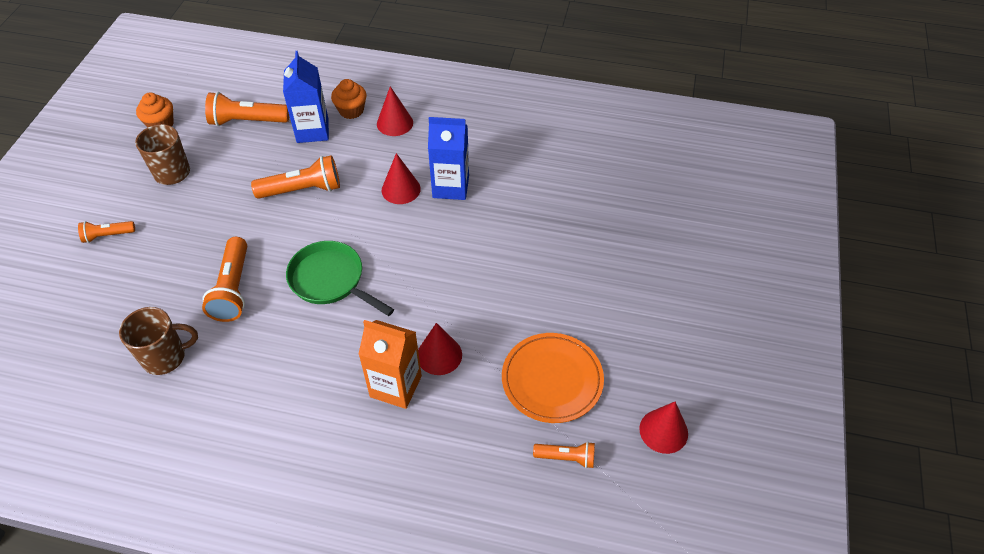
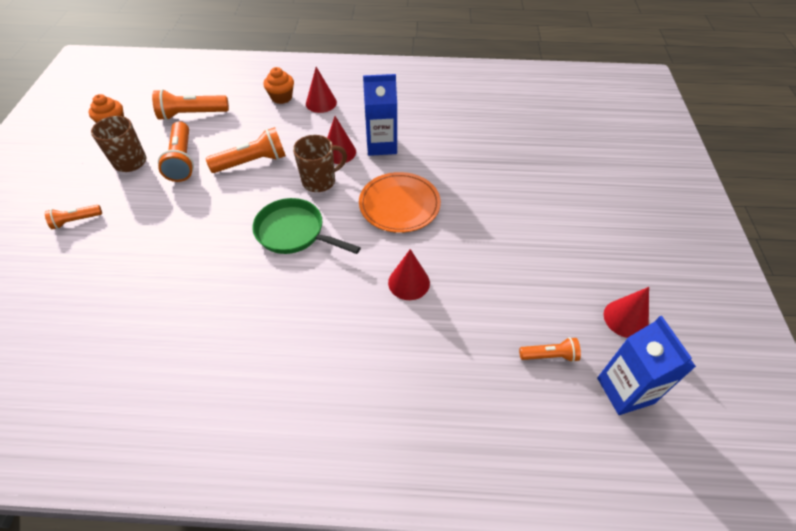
camera: 10 degrees left, 0 degrees up
(165, 357) = (149, 321): brown mug -> brown mug (320, 181)
(233, 289) = (204, 251): orange flashlight -> orange flashlight (182, 160)
(312, 131) = (251, 116): blue carton -> blue carton (625, 390)
(396, 386) = (376, 315): orange carton -> none
(552, 380) = (515, 289): orange plate -> orange plate (399, 205)

